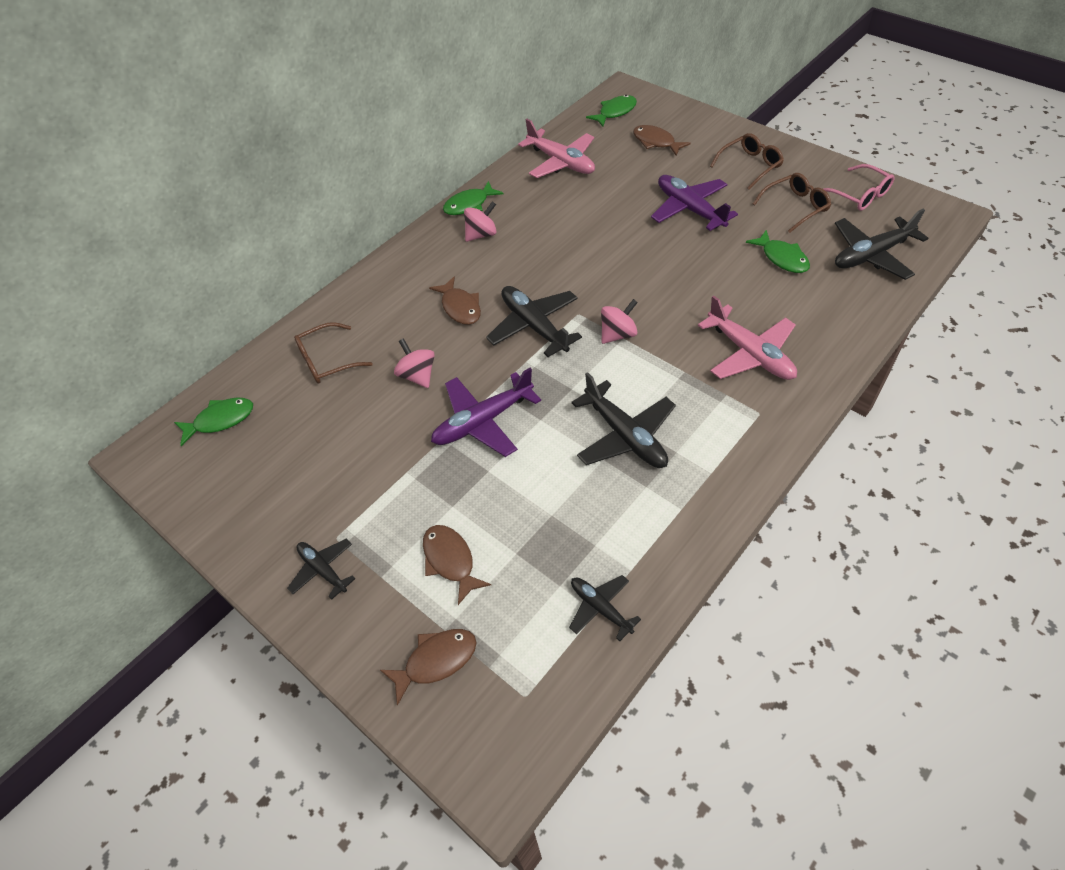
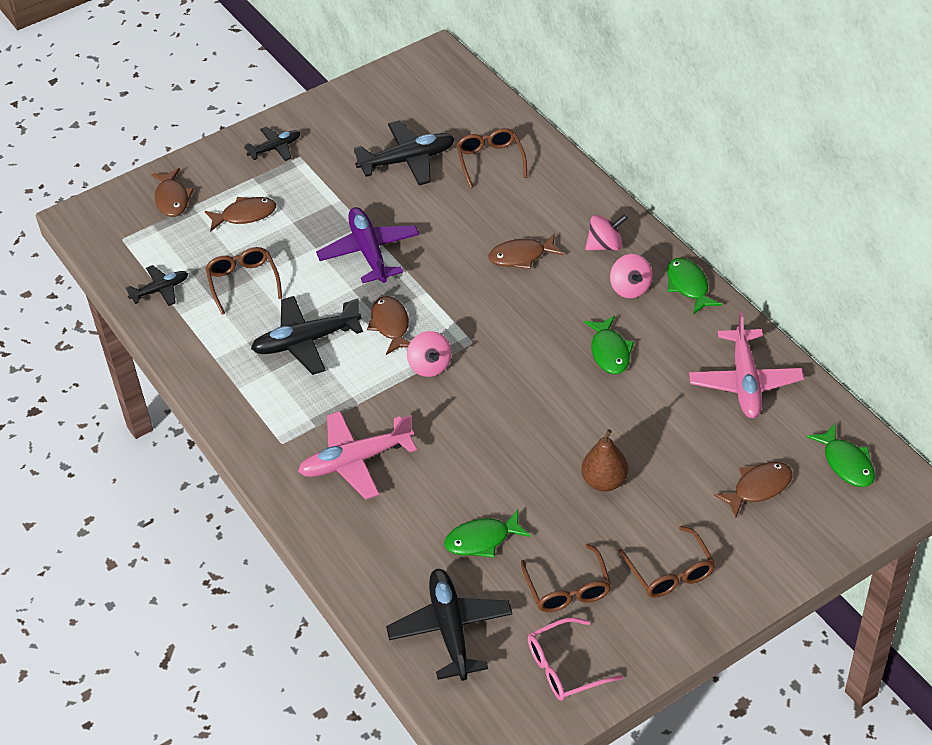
camera: 105 degrees right, 5 degrees down
(220, 420) = (450, 96): green fish -> green fish (609, 352)
(417, 375) = (444, 217): pink spinning top -> pink spinning top (605, 245)
(534, 326) = (470, 306): black plane -> black plane (407, 160)
(560, 522) = (243, 282): none -> brown glasses
(561, 162) = (745, 382): pink plane -> pink plane turned 60 degrees counterclockwise
(578, 375) = (391, 325): none -> brown fish
(689, 209) = (604, 481): purple plane -> brown pear

